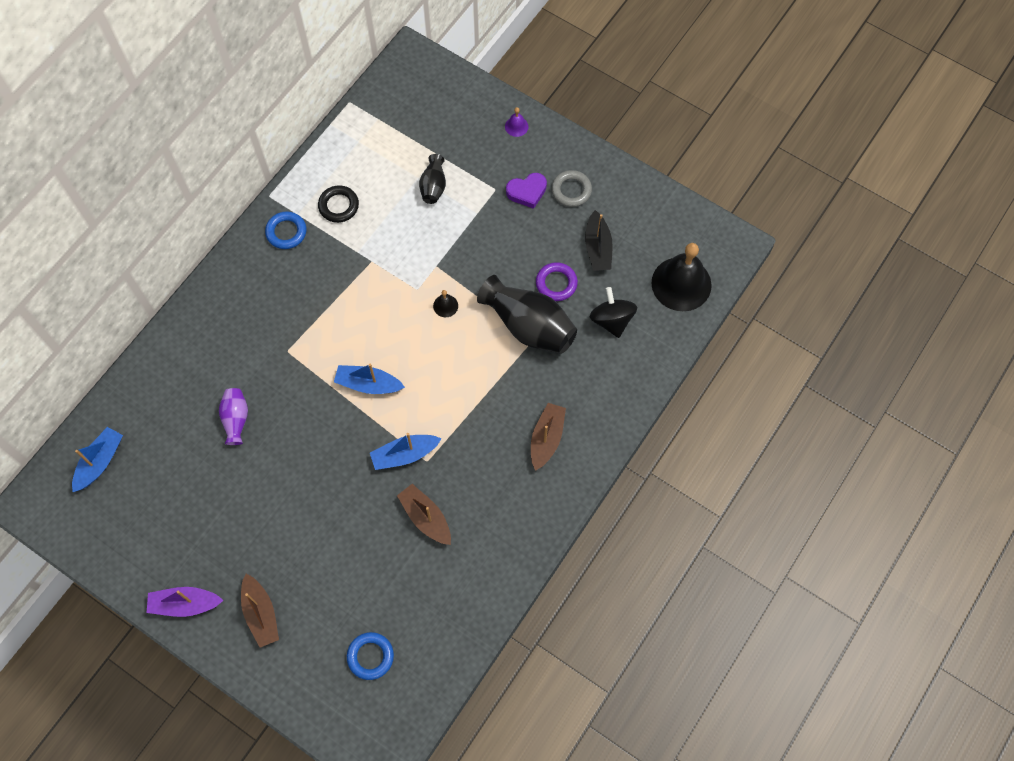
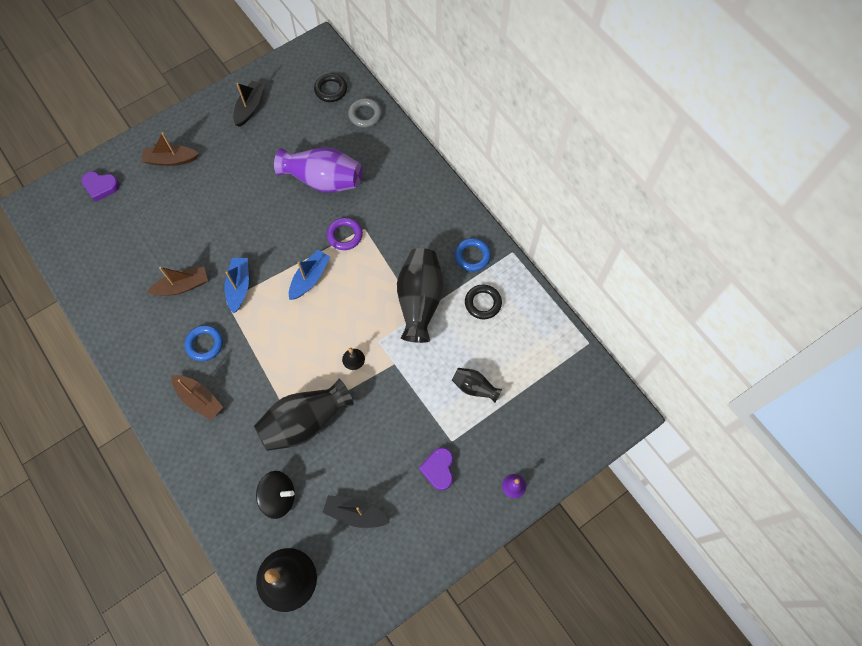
camera: 110 degrees right, 0 degrees up
(100, 462) = (331, 90): blue boat -> black ring
(153, 550) = (250, 107): none -> black boat
(185, 604) = (202, 117): purple boat -> none
(236, 419) = (323, 180): purple vase -> purple vase, size x1.92
(327, 683) = (101, 187): none -> purple heart
(357, 265) = (420, 301): none -> black vase
(370, 656) = (103, 219): blue ring -> blue ring (205, 344)
(556, 283) = (335, 461): purple ring -> purple ring (345, 235)
(571, 190) = (425, 512): grey ring -> grey ring (365, 115)

